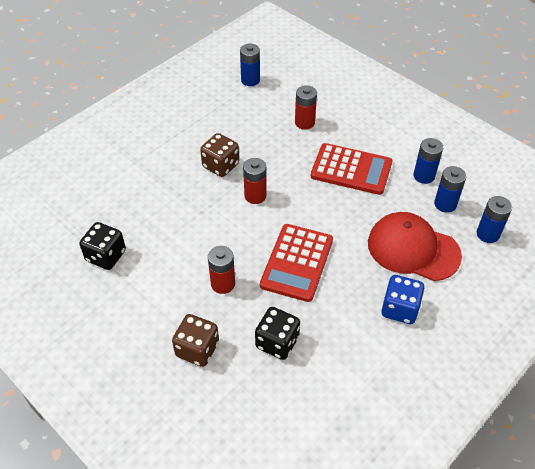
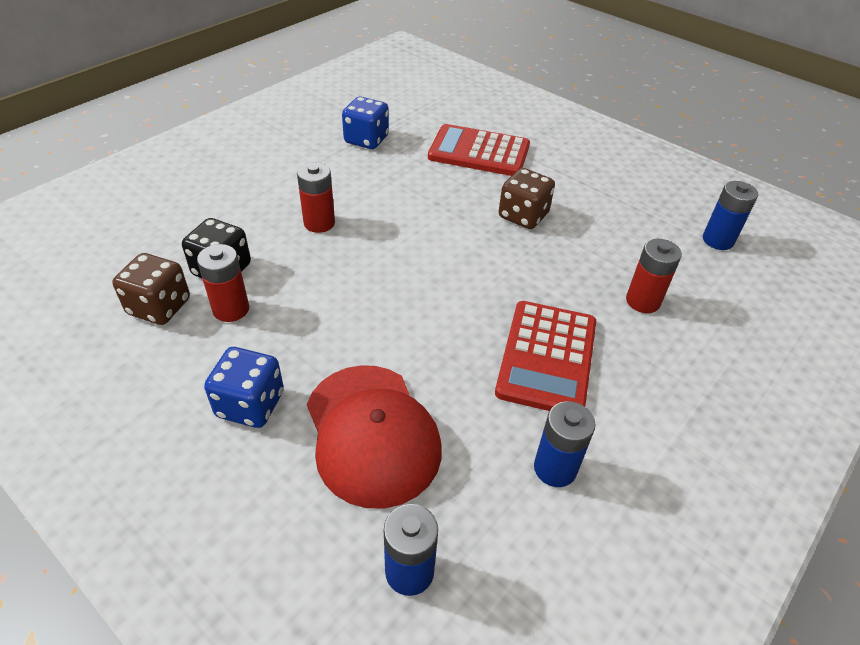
camera: 85 degrees right, 5 degrees down
(106, 256) = (366, 140): black dice -> blue dice
(197, 349) = (228, 207): brown dice -> brown dice (159, 307)
(255, 196) = (471, 248): red battery -> red battery (231, 309)
(297, 263) = (349, 289): red calculator -> red calculator (479, 152)
(413, 249) = (372, 433): red cap -> red cap turned 135 degrees clockwise
(445, 204) = (484, 498): blue battery -> none

